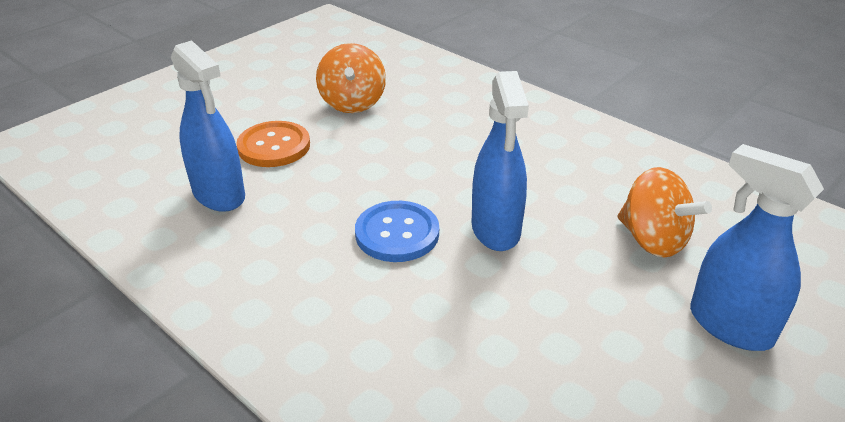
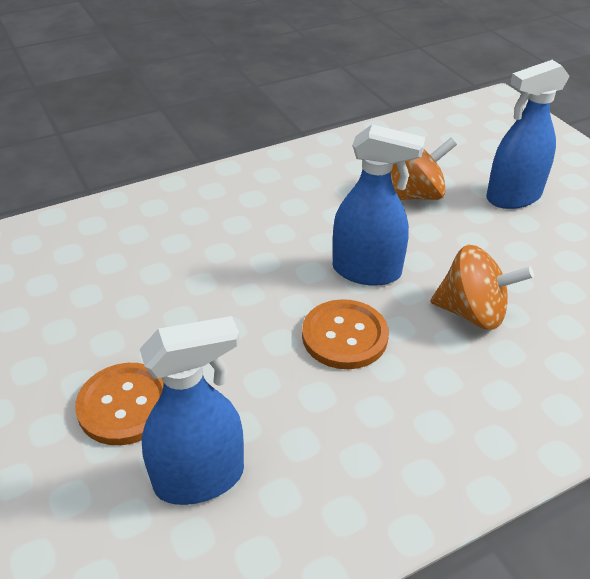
camera: 70 degrees left, 5 degrees up
(352, 103) = (80, 314): orange spinning top -> orange spinning top (472, 313)
(397, 233) = (344, 336): blue button -> orange button

